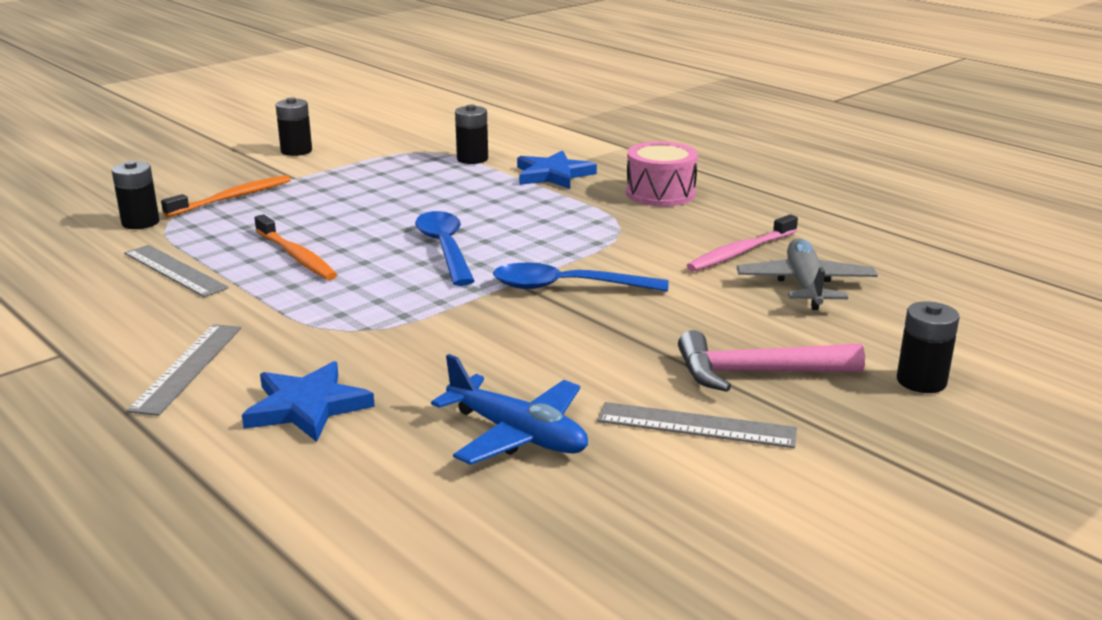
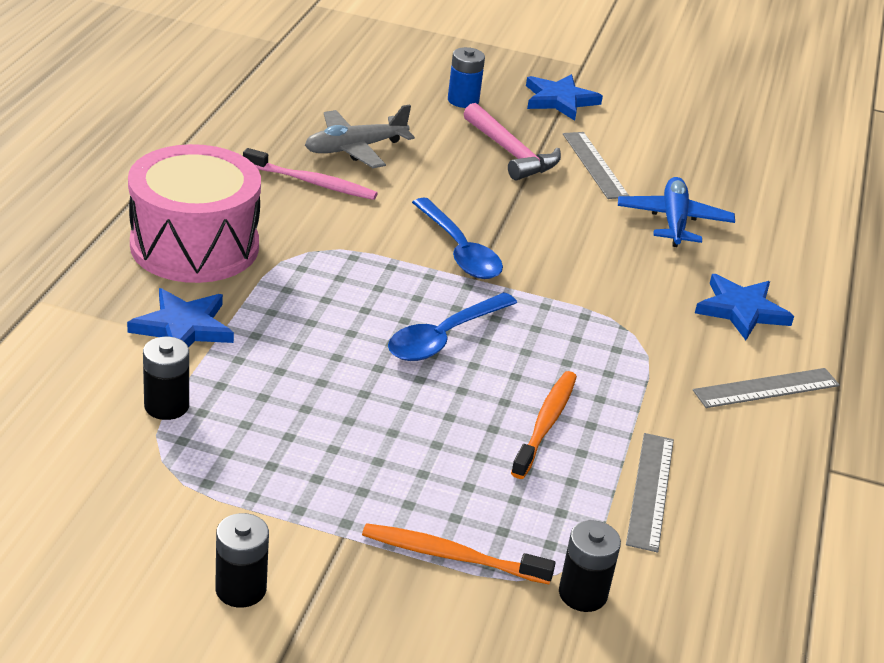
camera: 125 degrees left, 10 degrees up
(660, 193) = (194, 245): pink drum -> pink drum, size x1.63
(912, 464) = (560, 100): none -> blue star
(921, 381) = (463, 100): black battery -> blue battery

